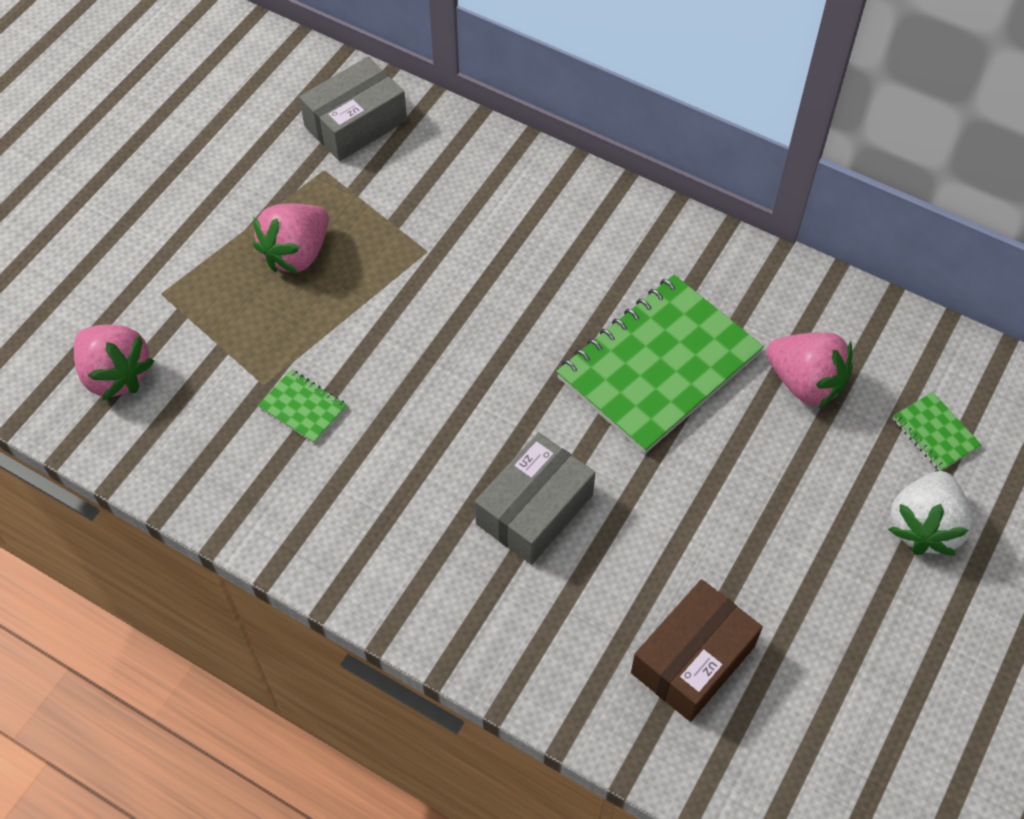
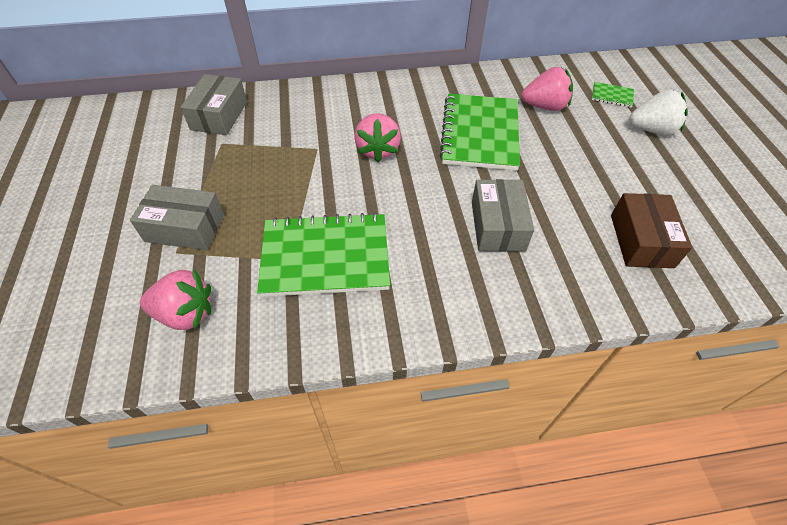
camera: 40 degrees left, 5 degrees down
(193, 267) = (185, 228): none -> grey box
(297, 254) = (244, 187): pink strawberry -> pink strawberry (378, 150)
(303, 408) = (325, 257): green notebook -> green notebook, size x2.40
(924, 527) = (651, 129): white strawberry -> white strawberry turned 75 degrees counterclockwise

